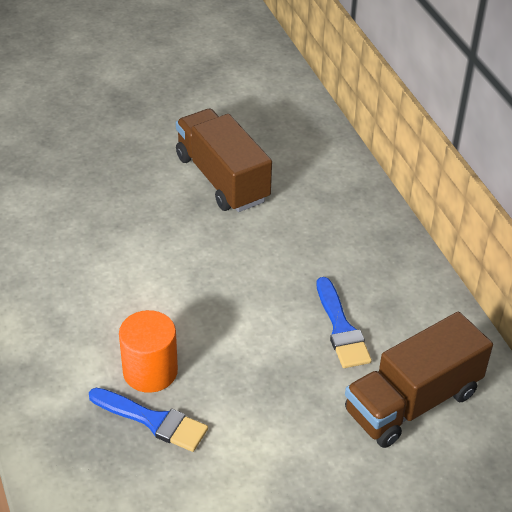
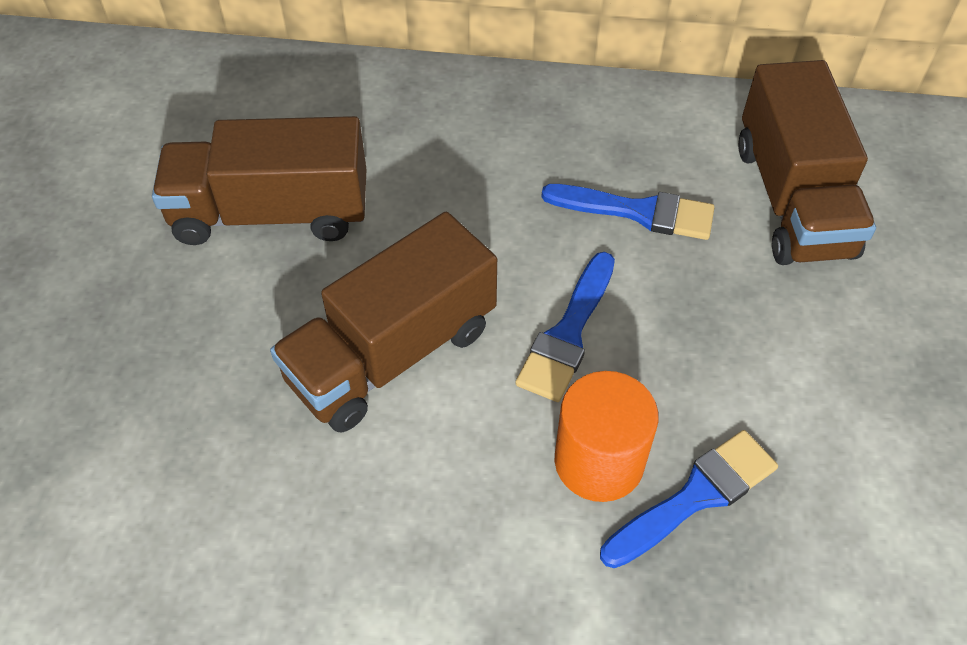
camera: 60 degrees left, 10 degrees up
(164, 262) = (392, 354): none -> brown truck
(226, 328) = (568, 333): none -> blue brush

